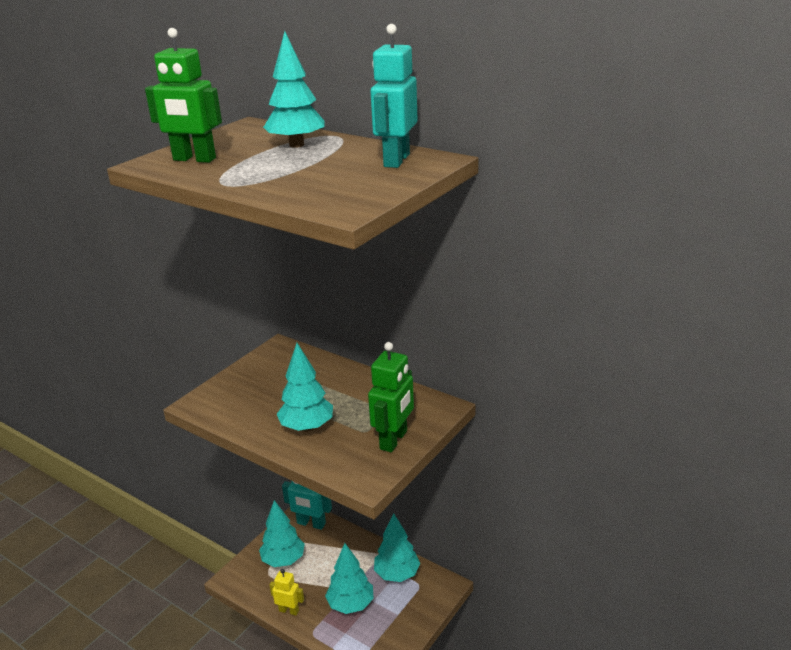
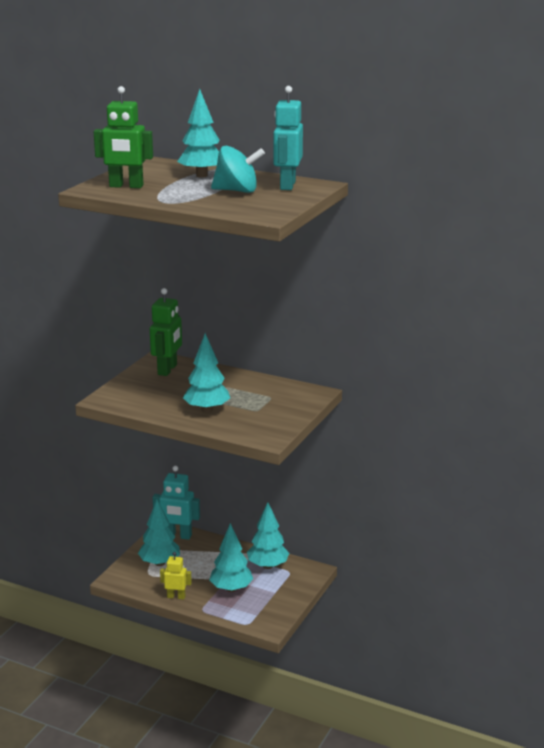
camera: 10 degrees left, 5 degrees down
(327, 168) = (237, 191): none -> turquoise spinning top
(394, 440) = (282, 414): green robot -> green robot (167, 370)

